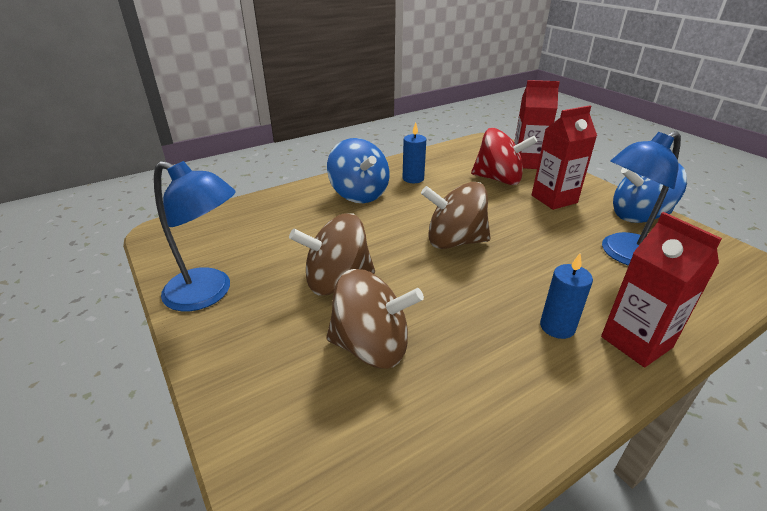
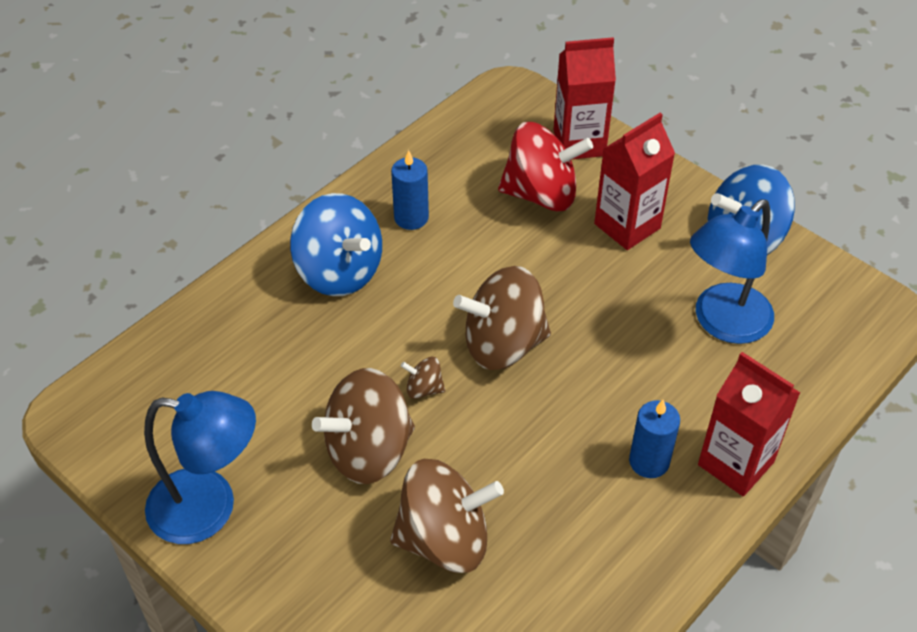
camera: 15 degrees left, 15 degrees up
(390, 255) = (424, 389): none -> brown spinning top

